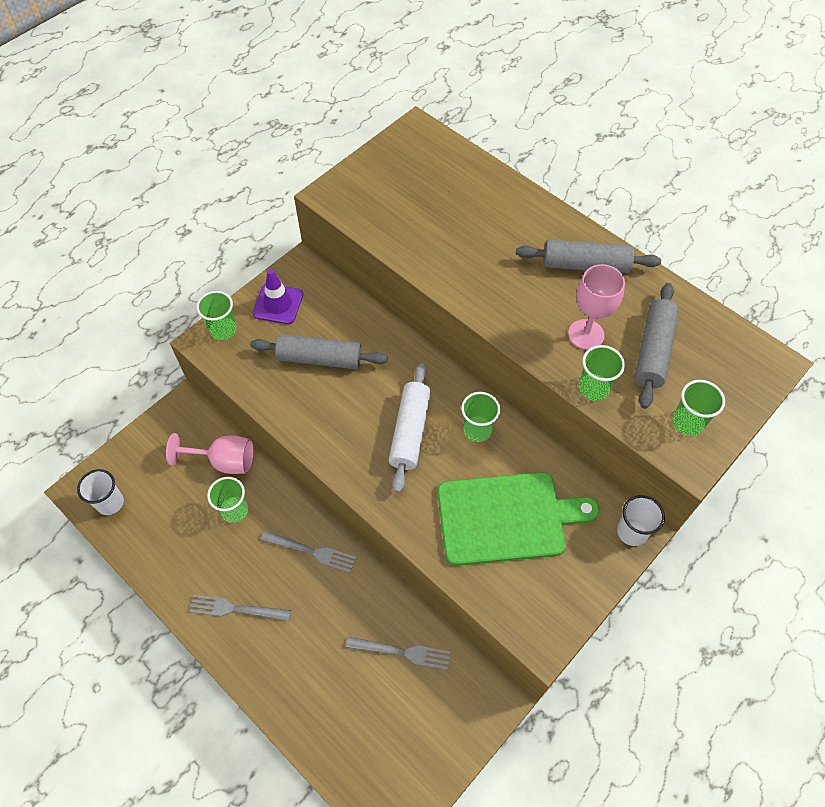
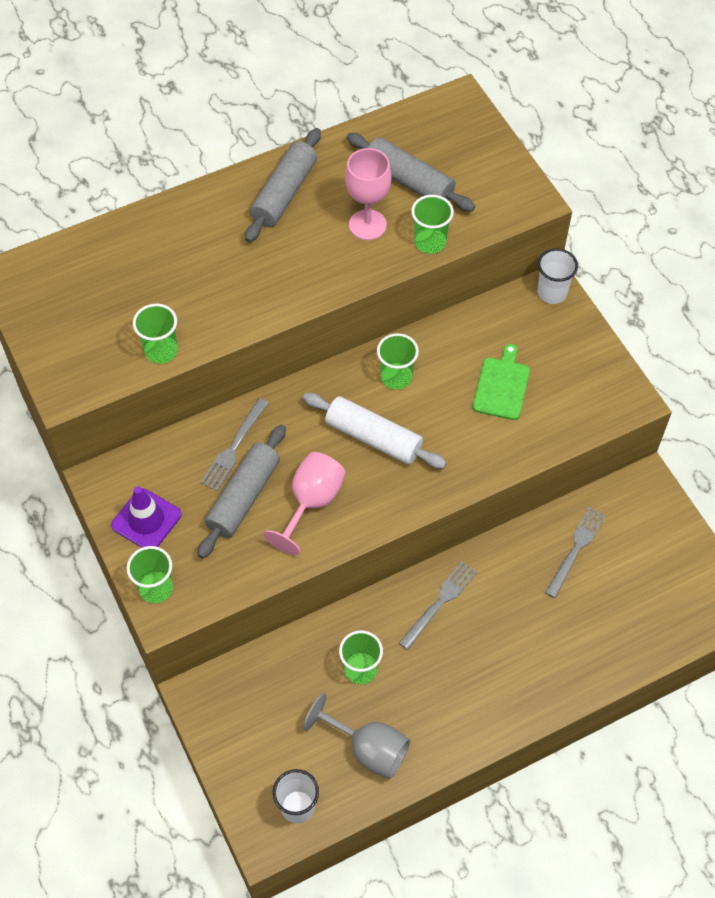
camera: 70 degrees left, 0 degrees up
(168, 538) = (368, 749): none -> grey goblet
(224, 461) = (293, 665): pink goblet -> pink goblet (311, 502)
(235, 609) = (478, 695): grey fork -> grey fork (234, 448)
(507, 518) = (502, 386): green cutting board -> green cutting board, size x0.53
(687, 422) = (494, 187): green cup -> green cup (161, 351)

